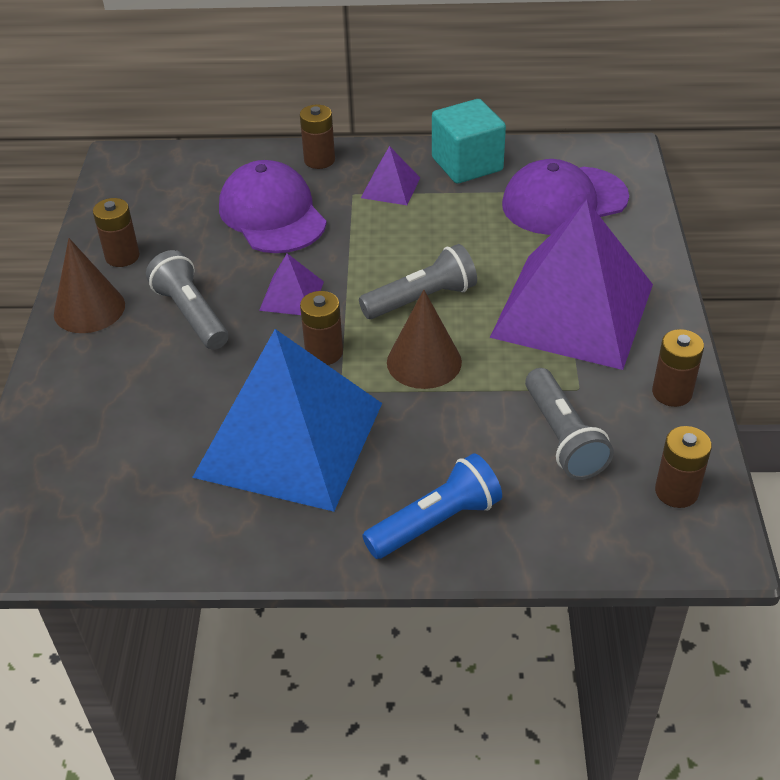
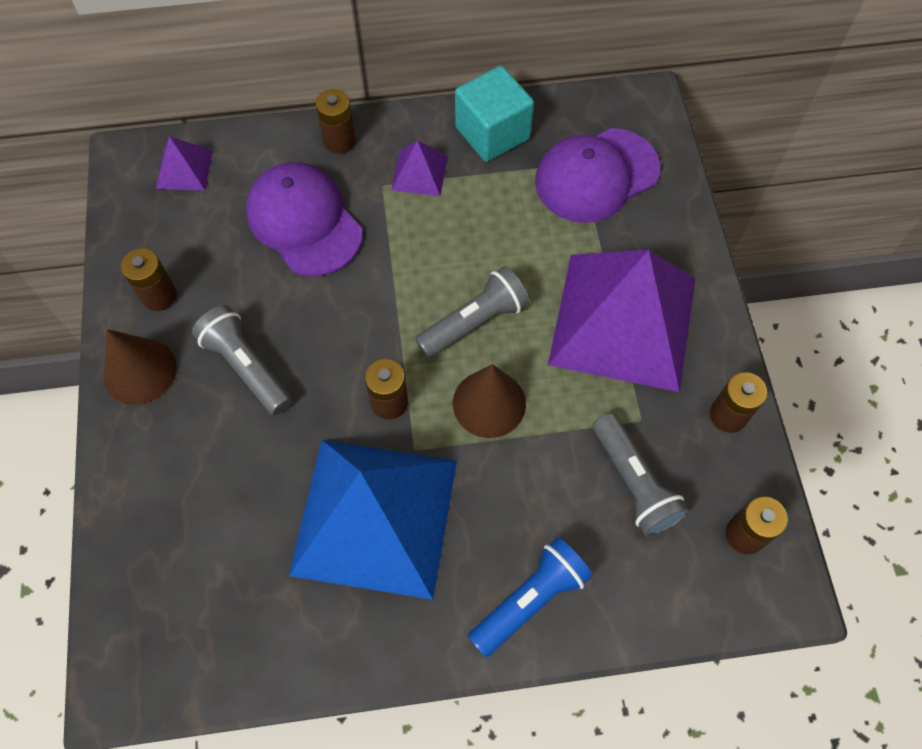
camera: 10 degrees left, 20 degrees up
(292, 296) = (344, 331): purple pyramid -> purple pyramid (184, 169)

